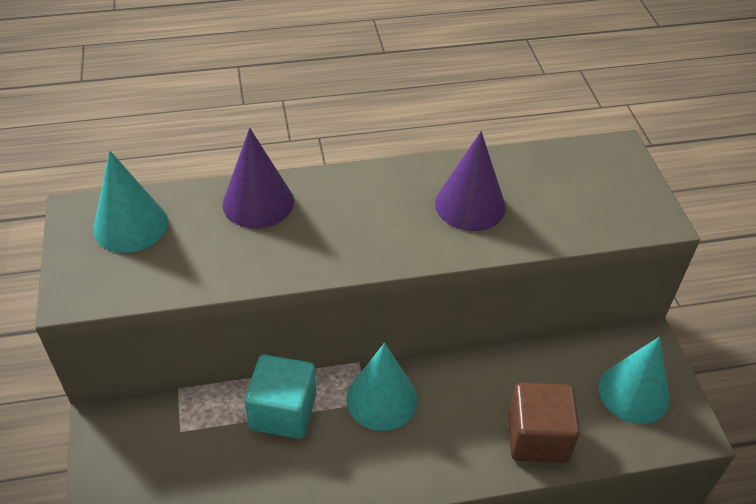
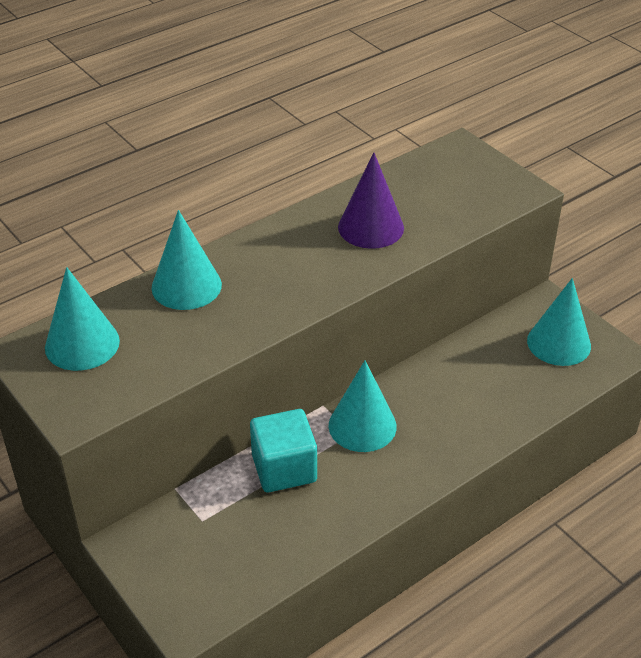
camera: 25 degrees left, 5 degrees down
(258, 202) = (186, 286): purple cone -> turquoise cone
(537, 437) = (506, 404): brown cube -> none

